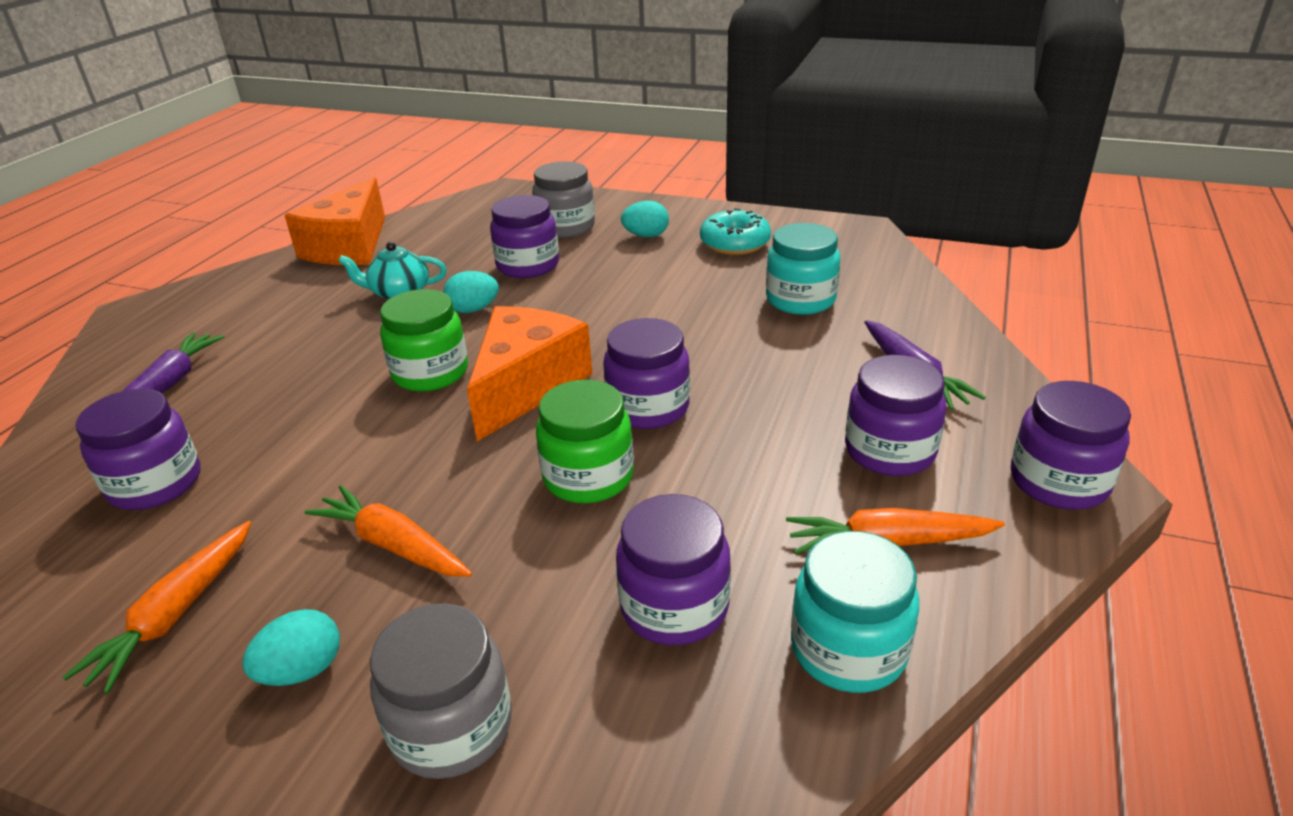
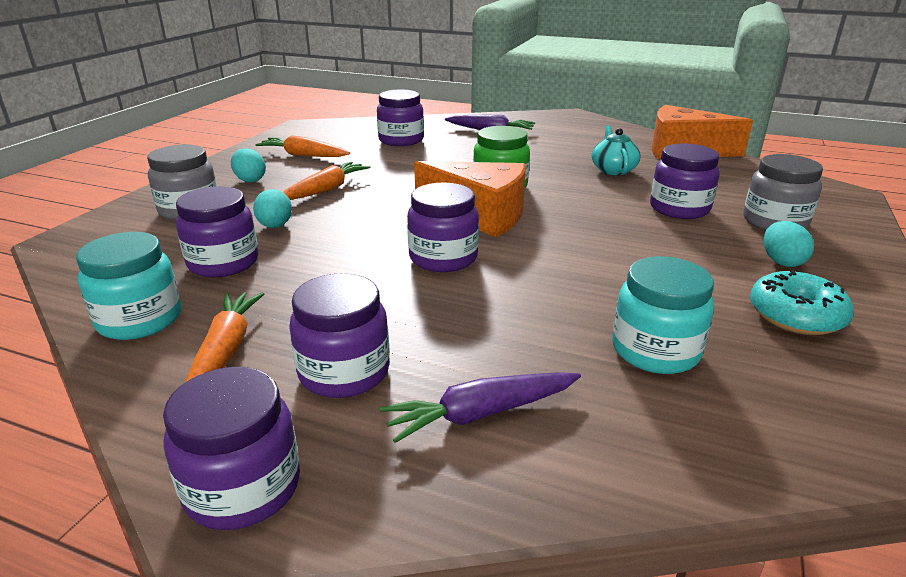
camera: 90 degrees right, 5 degrees down
(473, 309) = (592, 193): turquoise egg -> turquoise egg (275, 226)
(588, 477) = (363, 237): green jar -> none

